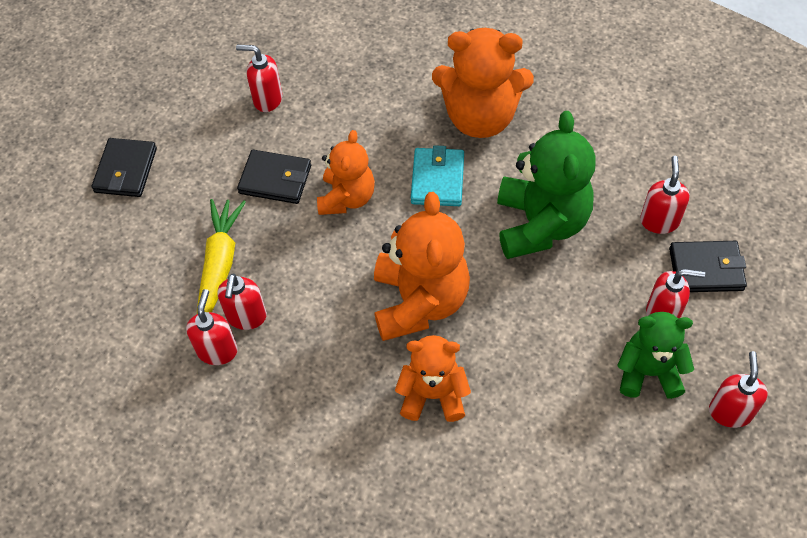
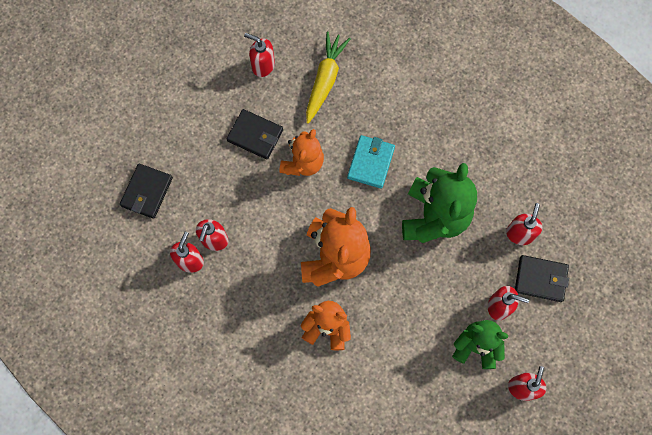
camera: 10 degrees right, 15 degrees up
(126, 170) = (150, 103): black wallet -> black wallet (147, 192)
(219, 265) = (203, 195): yellow carrot -> yellow carrot (325, 80)
(480, 117) = (415, 118): orange teddy bear -> none

